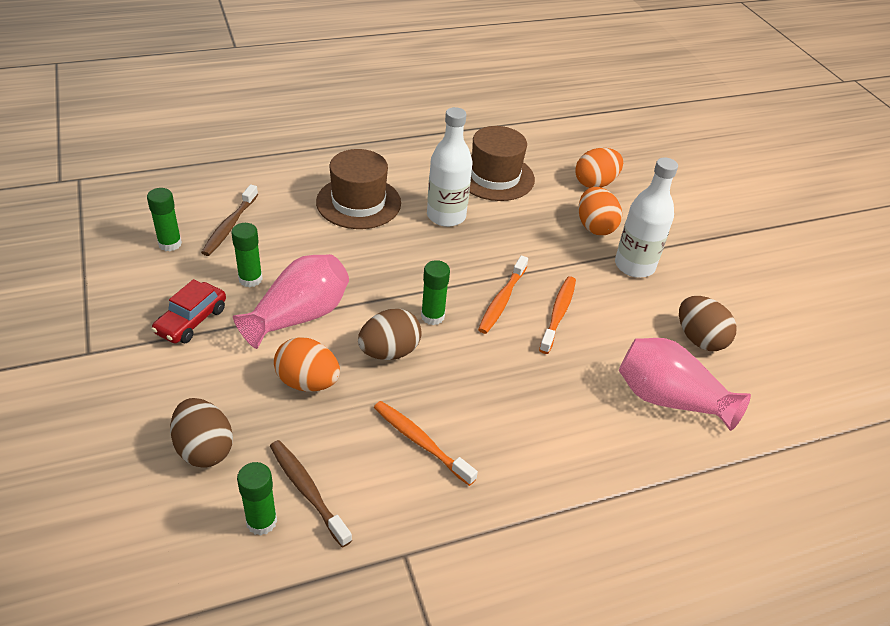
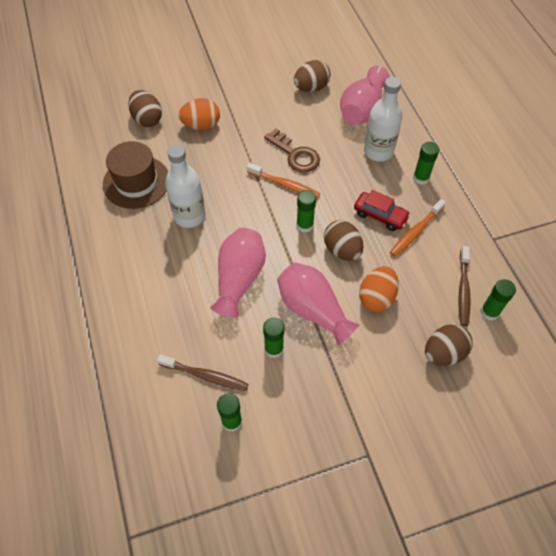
camera: 85 degrees left, 15 degrees up
(191, 321) = (325, 384): red car -> red car (380, 215)
(307, 491) = (463, 290): brown toothbrush -> brown toothbrush turned 45 degrees counterclockwise
(352, 254) = (239, 279): none -> pink vase
(358, 202) = (171, 278): brown hat -> none
(531, 463) = (421, 178): none -> green glue stick
(558, 314) = (295, 155): orange toothbrush -> brown key
(595, 183) = (147, 119): orange egg -> brown egg
(634, 266) = (244, 109): white bottle -> white bottle (378, 151)

